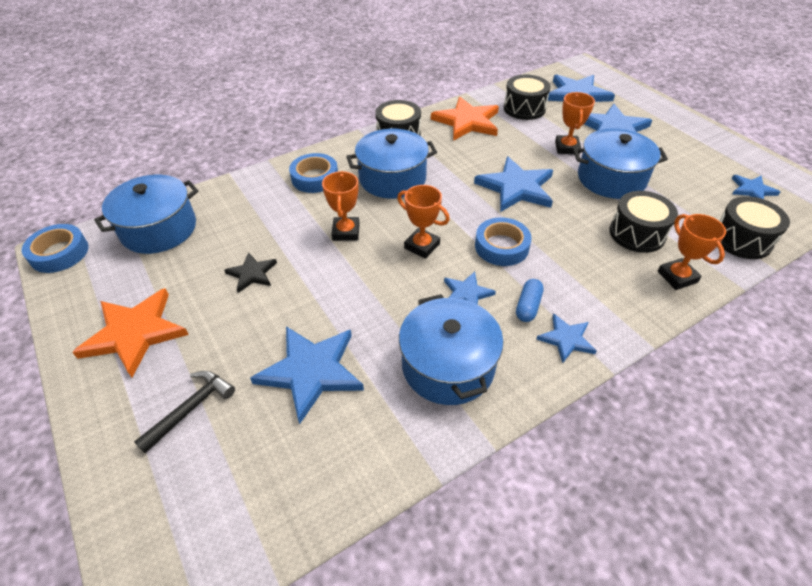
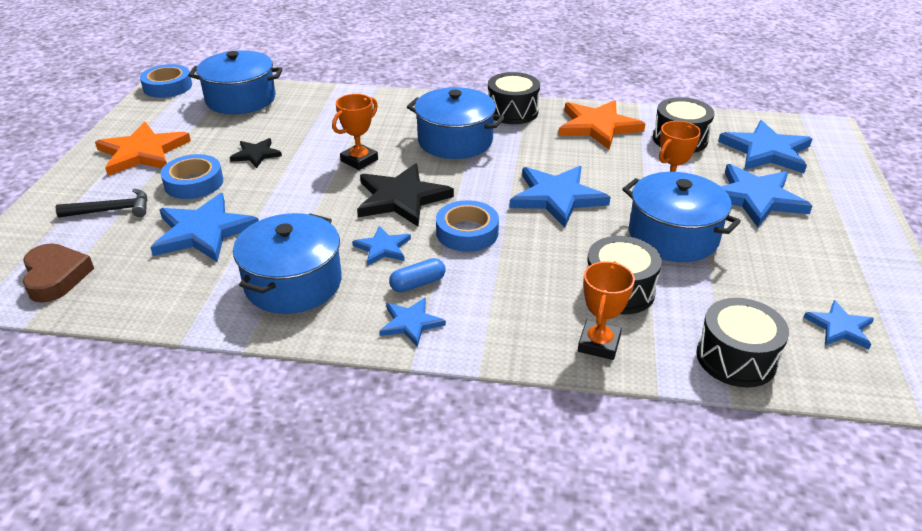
camera: 40 degrees right, 10 degrees down
(235, 512) = (56, 277): none -> brown heart
(315, 178) = (394, 113): blue tape -> blue tape (194, 183)
(422, 246) = (401, 198): orange trophy -> black star

